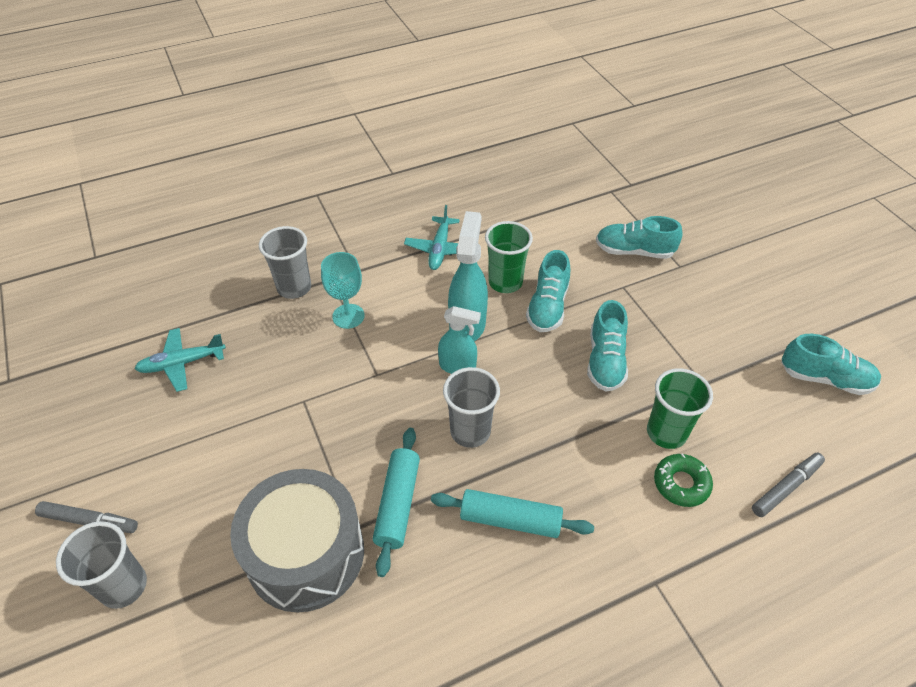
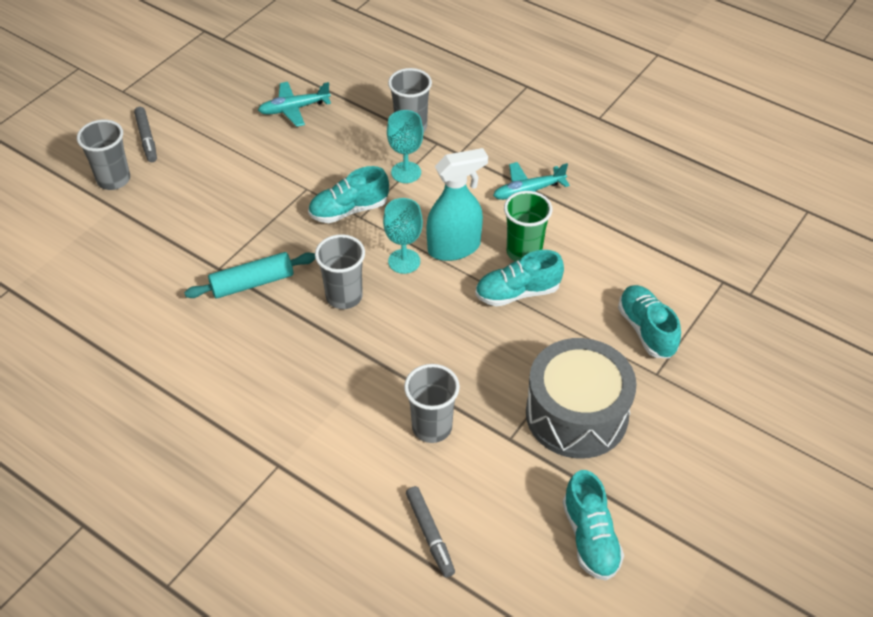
camera: 60 degrees right, 0 degrees up
(182, 363) = (294, 109): turquoise plane -> turquoise plane turned 60 degrees counterclockwise
(306, 553) = (185, 253): grey drum -> grey drum (576, 414)
(458, 366) = (404, 261): turquoise spray bottle -> turquoise goblet
(510, 520) = (279, 354): turquoise rolling pin -> none
(605, 360) = (484, 356): turquoise shoe -> turquoise shoe (349, 210)
(666, 433) = (432, 427): green cup -> grey cup
(681, 483) = (384, 454): green donut -> none
(786, 487) = (430, 534): grey marker -> grey marker turned 45 degrees clockwise

